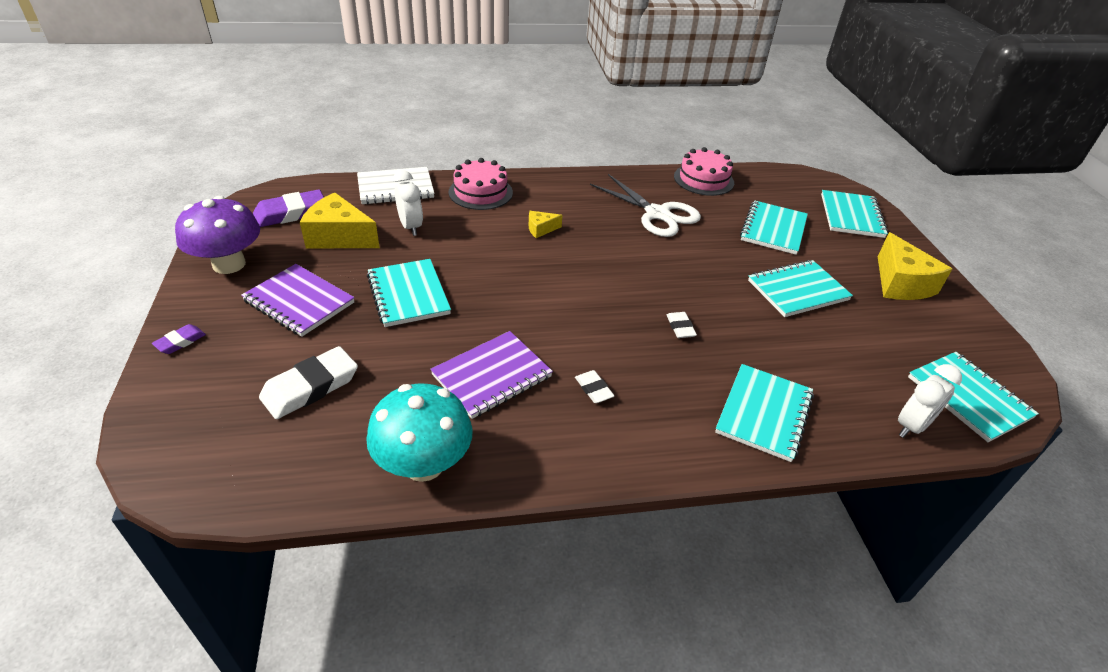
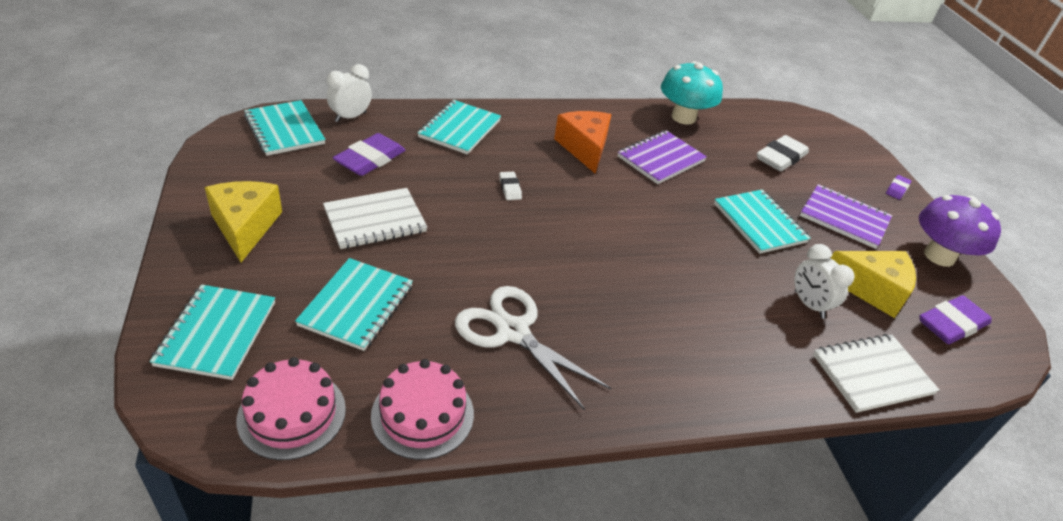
camera: 175 degrees right, 0 degrees up
(480, 192) = (759, 369): pink cake -> pink cake (292, 414)
(541, 229) = (661, 303): yellow cheese -> none
(593, 389) = (584, 148): white eraser -> orange cheese
(798, 290) = (375, 220): turquoise notebook -> white notebook
(844, 359) = (370, 159): none -> purple eraser

